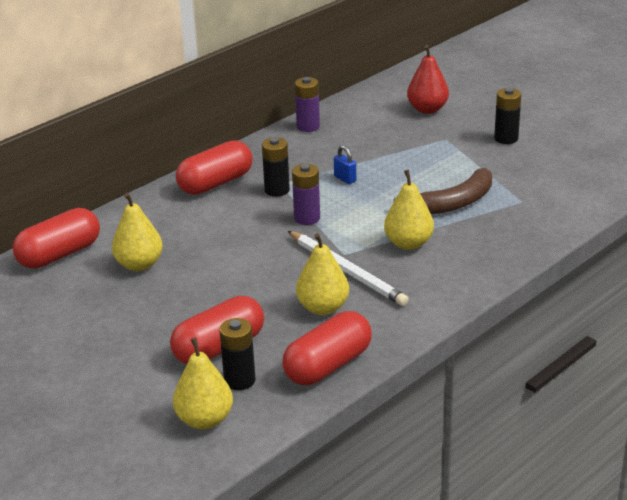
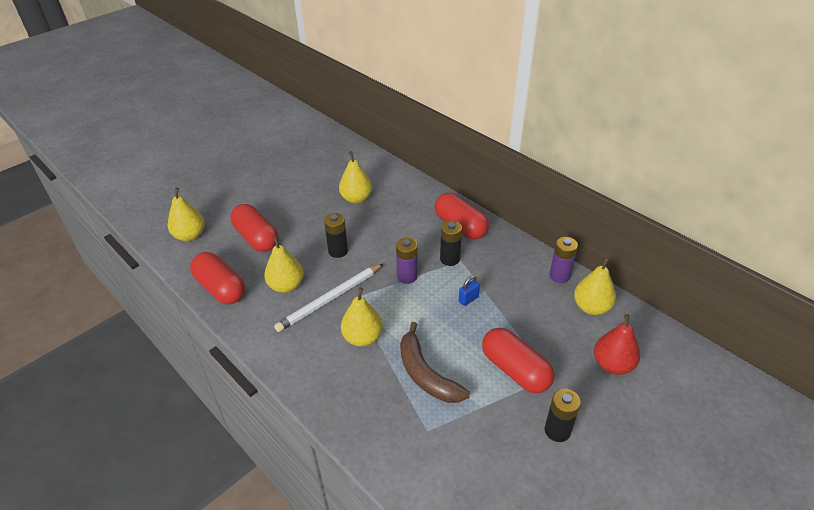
camera: 90 degrees right, 10 degrees up
(59, 254) = (373, 166): red capsule -> red capsule (515, 370)
(239, 380) = (221, 248): black battery -> black battery (338, 251)
(354, 113) = (591, 307): none -> yellow pear

